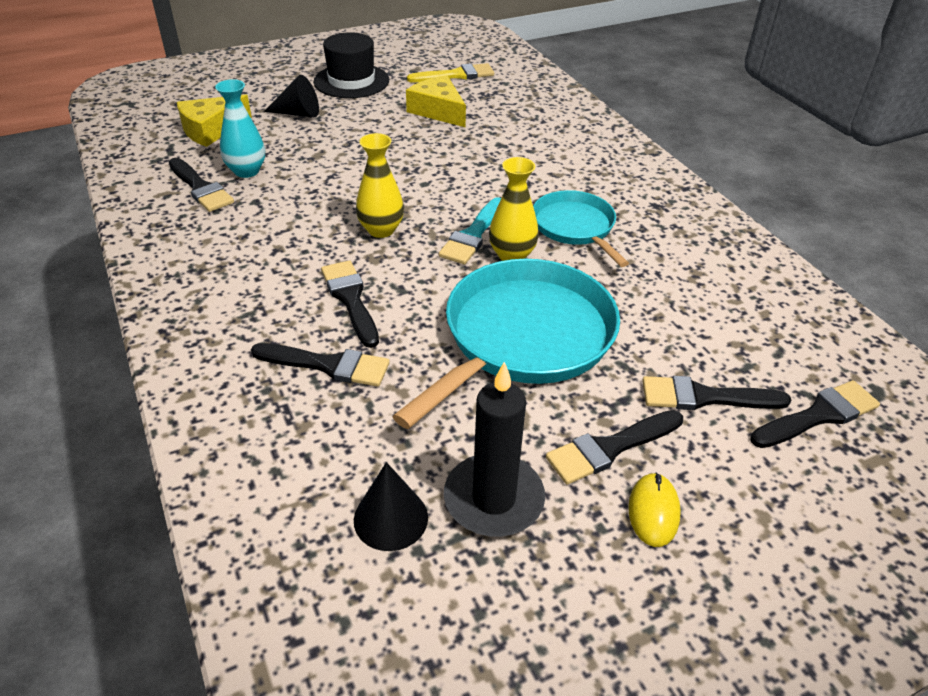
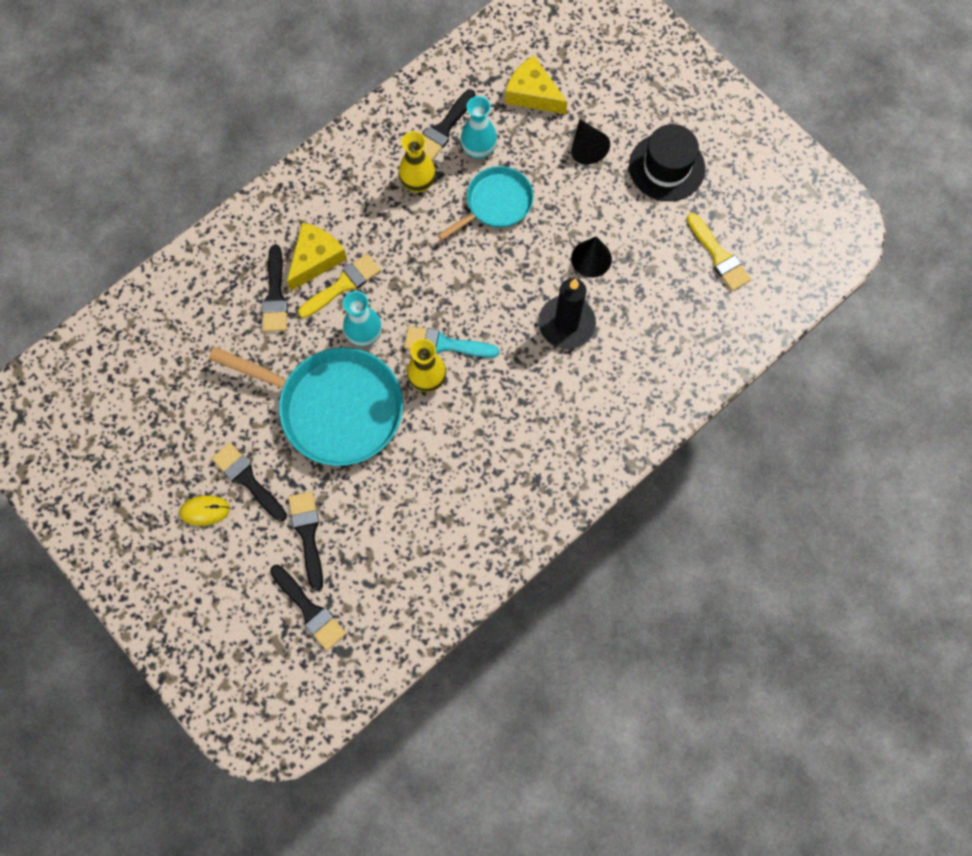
camera: 75 degrees right, 30 degrees up
(350, 299) = (343, 285): black brush -> yellow brush
(381, 230) = (430, 276): yellow vase -> yellow vase (418, 183)
(390, 518) = (168, 371): black cone -> black cone (591, 258)
(430, 293) = (364, 334): none -> turquoise vase
(438, 111) = (637, 261): yellow cheese -> yellow cheese (316, 259)
(493, 499) = (193, 421): black candle -> black candle (566, 324)
(575, 227) = (481, 418): turquoise pan -> turquoise pan (496, 203)

